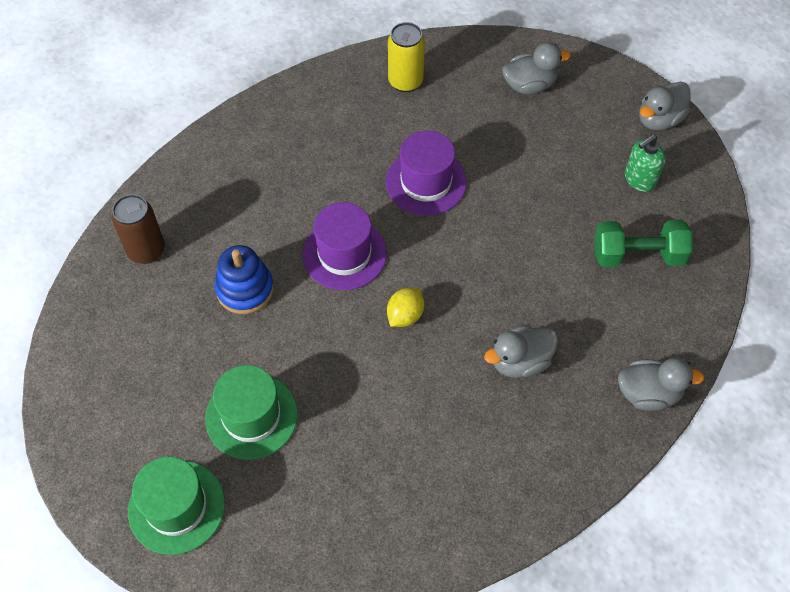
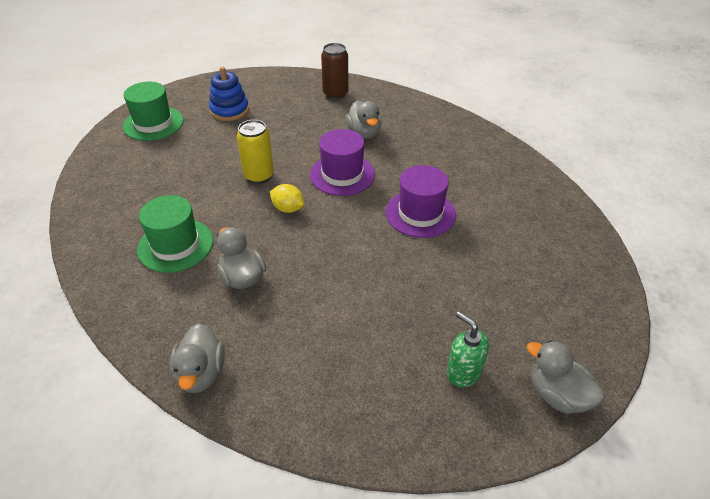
camera: 85 degrees right, 15 degrees down
(245, 289) = (308, 133): blue stacking toy -> blue stacking toy (229, 110)
(251, 416) = (210, 145): green hat -> green hat (175, 245)
(405, 81) = (527, 196): yellow can -> yellow can (259, 176)
(529, 85) = (559, 278): grey duck -> grey duck (364, 133)
(638, 255) = (363, 368): green dumbbell -> none

